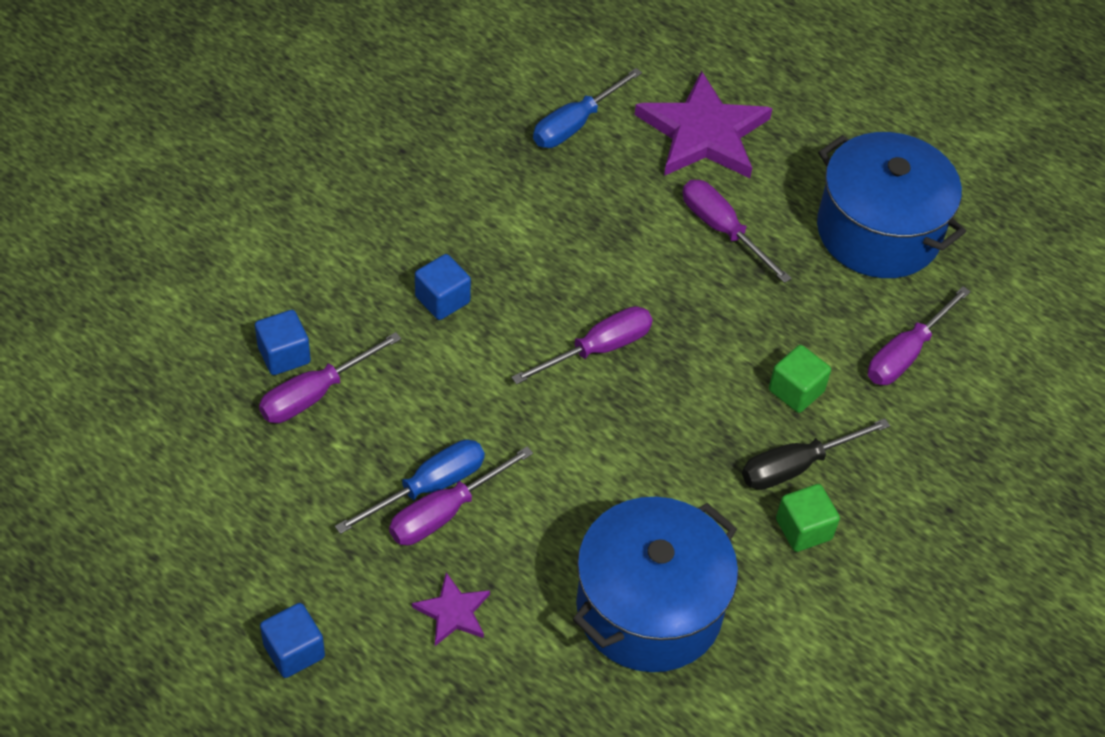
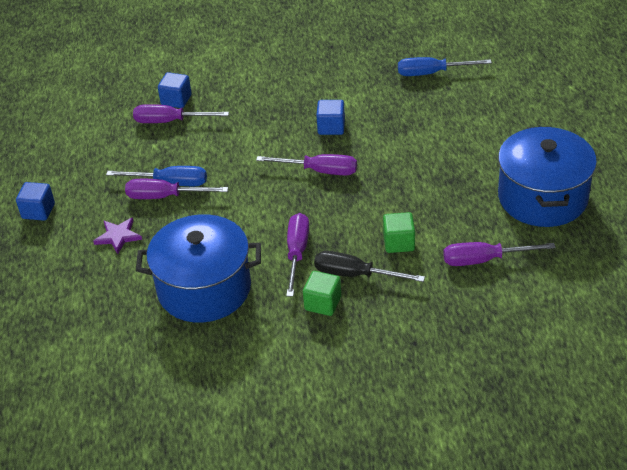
camera: 50 degrees right, 10 degrees down
(442, 299) = (272, 114): blue cube -> blue cube (331, 127)
(703, 133) = (498, 107): purple star -> none
(722, 230) = (452, 154): purple screwdriver -> purple screwdriver (297, 253)

